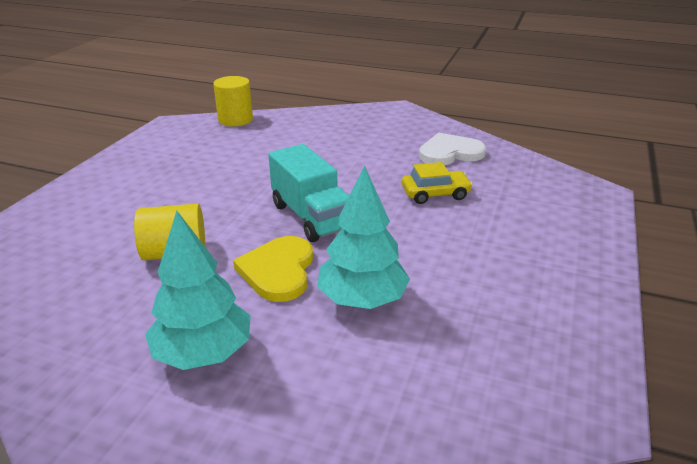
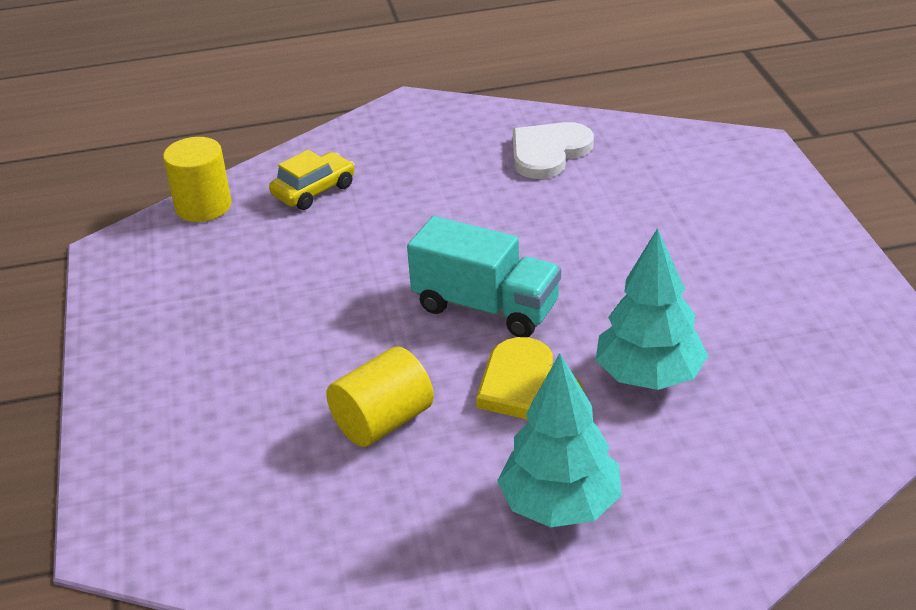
camera: 30 degrees left, 5 degrees up
(435, 194) = (591, 218): yellow car -> yellow car (314, 191)

